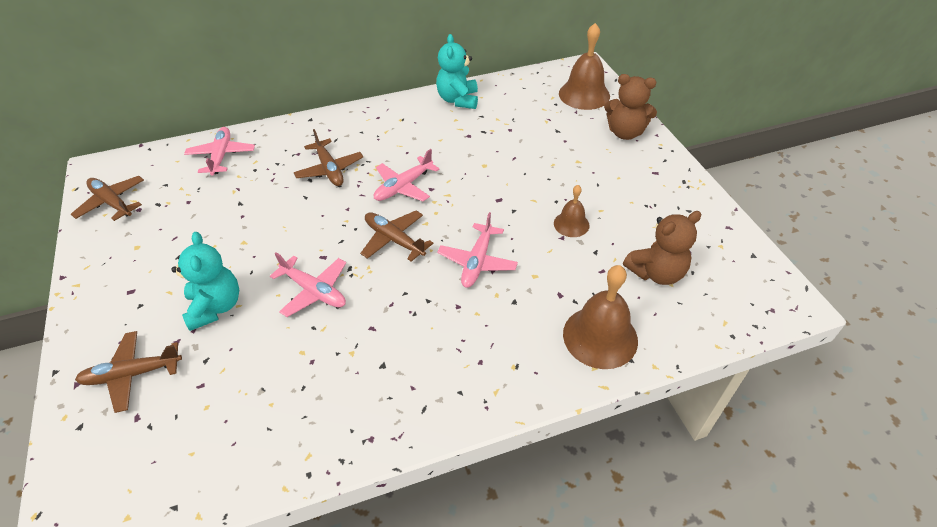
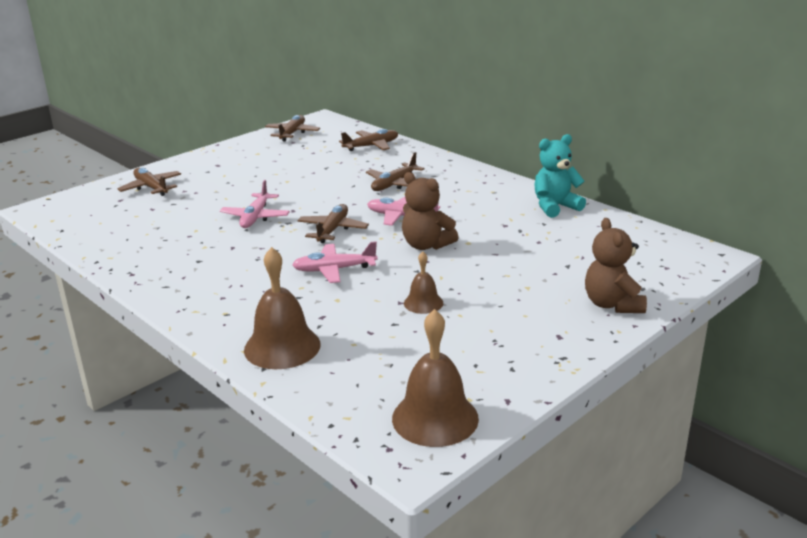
camera: 65 degrees right, 20 degrees down
(215, 307) = (219, 192): turquoise teddy bear -> none
(221, 156) = (371, 146): pink plane -> brown plane
(584, 94) = (655, 266): brown bell -> brown bell (435, 418)
(656, 273) = (391, 363): brown teddy bear -> brown teddy bear (426, 245)

